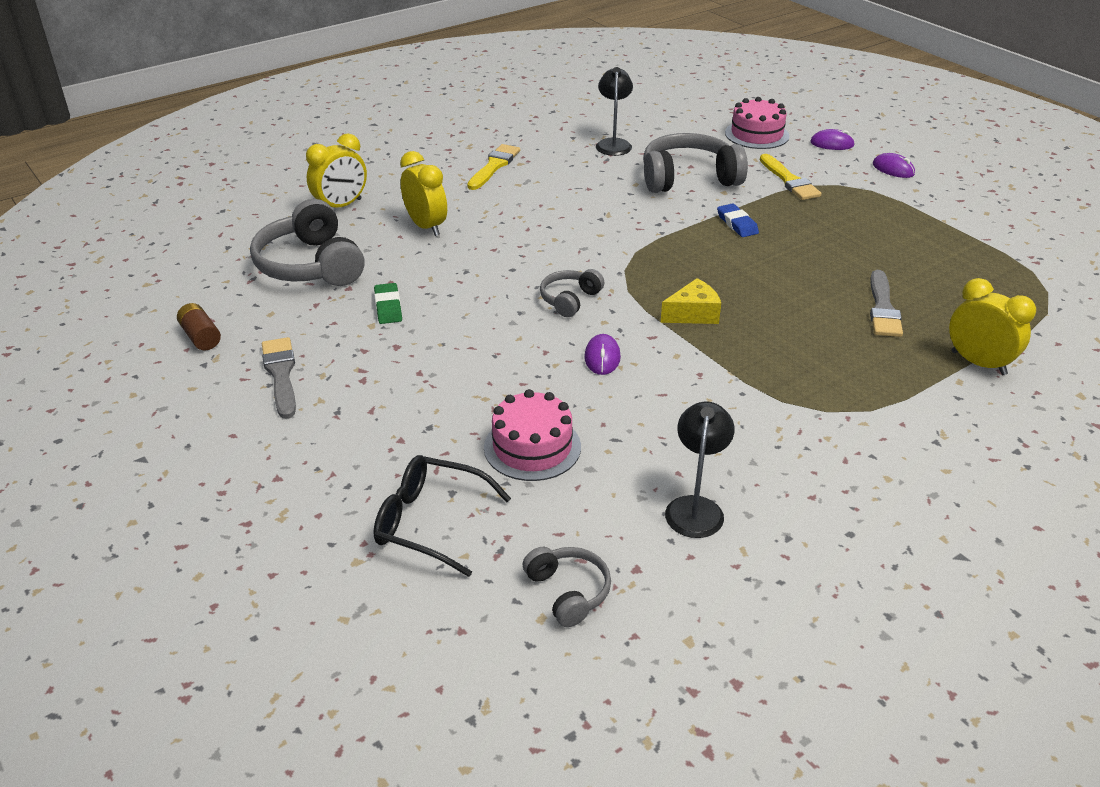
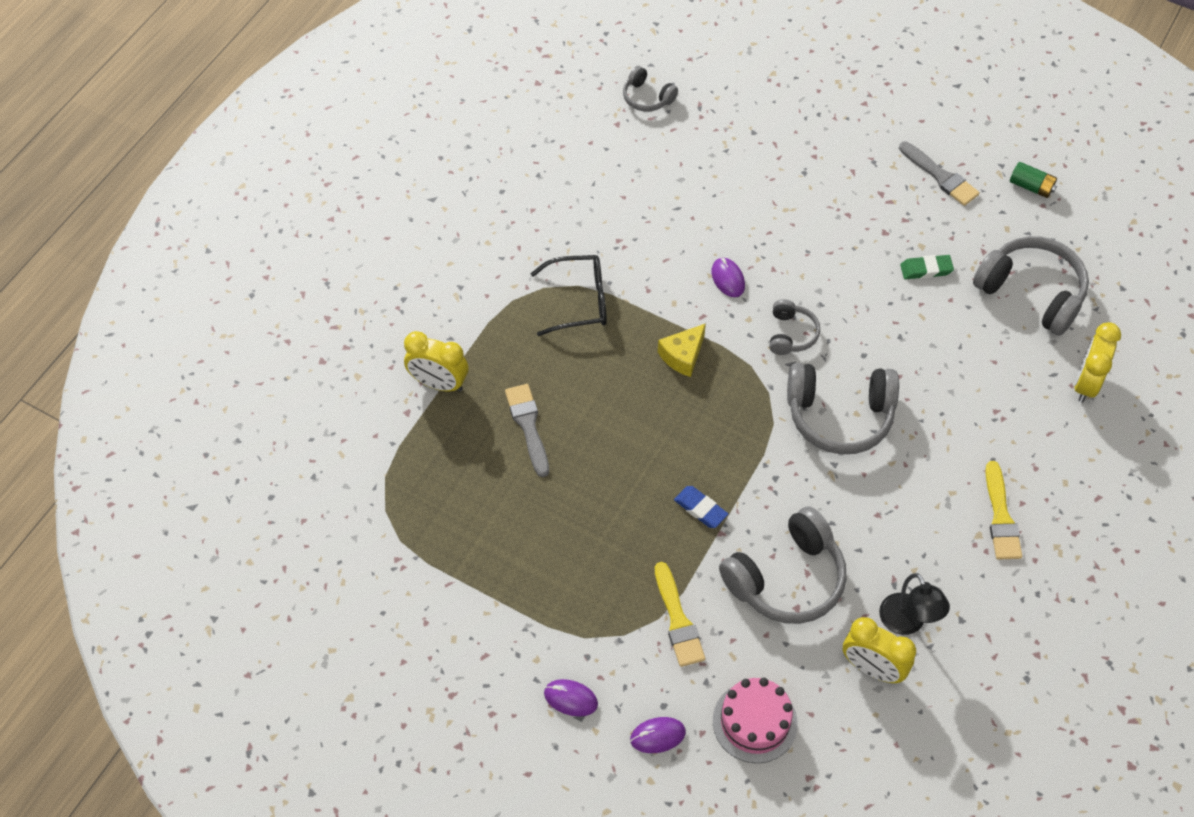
camera: 155 degrees right, 20 degrees up
(201, 337) = (1031, 186): brown battery -> green battery
(388, 307) = (926, 269): green eraser -> green eraser turned 60 degrees counterclockwise
(426, 226) = (983, 384): yellow clock -> yellow clock (872, 668)
(430, 522) = (751, 109): black glasses -> black glasses (579, 301)
(532, 447) = (727, 181): pink cake -> none
(571, 241) = (839, 416): none -> grey headphones
(695, 507) = (601, 175): black lamp -> none
(789, 181) = (678, 620): yellow brush -> yellow brush turned 150 degrees counterclockwise

